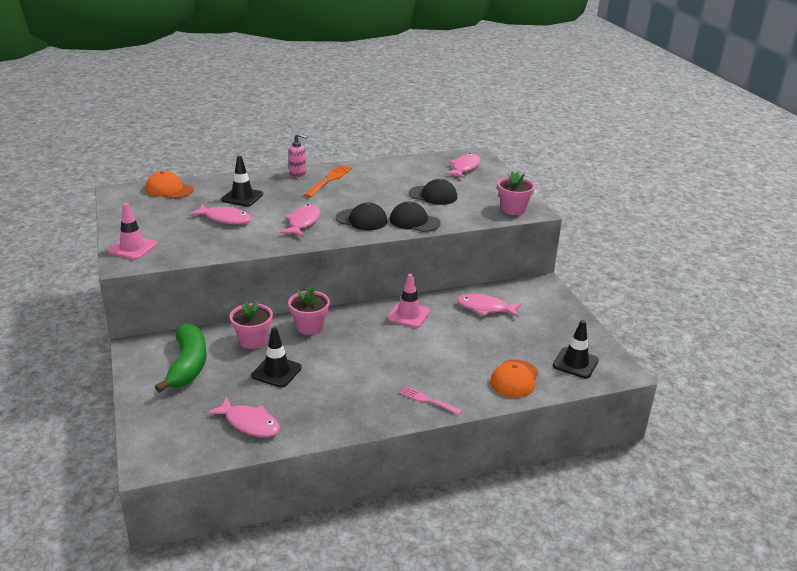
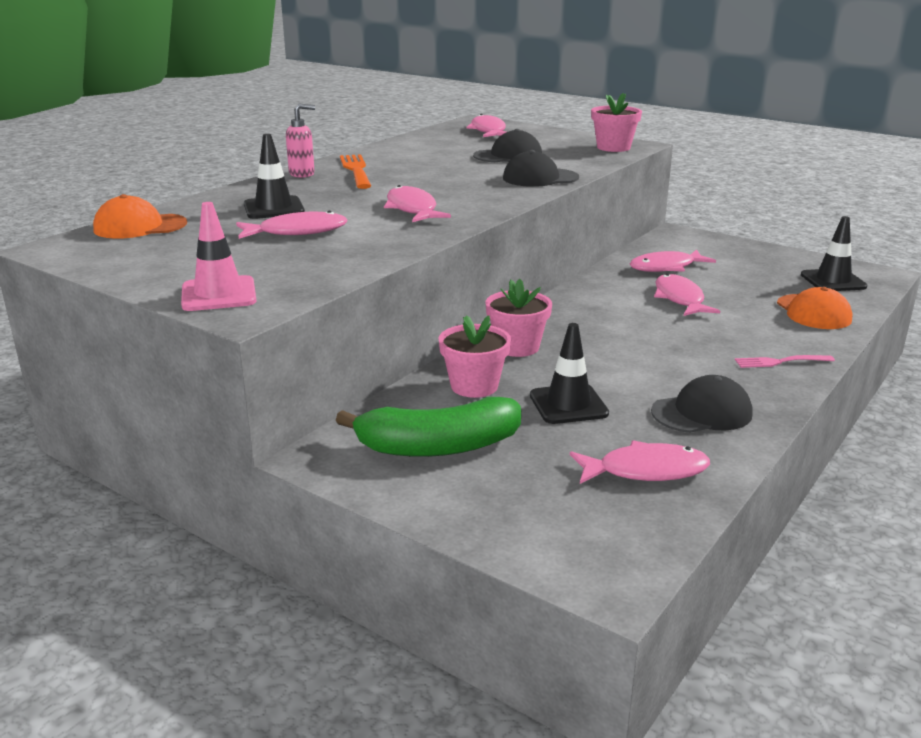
camera: 35 degrees left, 5 degrees down
(188, 365) = (438, 446): green banana -> green banana turned 120 degrees clockwise
(361, 220) = (478, 190): black cap -> black cap (702, 413)
(408, 315) = (604, 298): pink traffic cone -> none
(451, 334) = (679, 299): none -> pink fish

